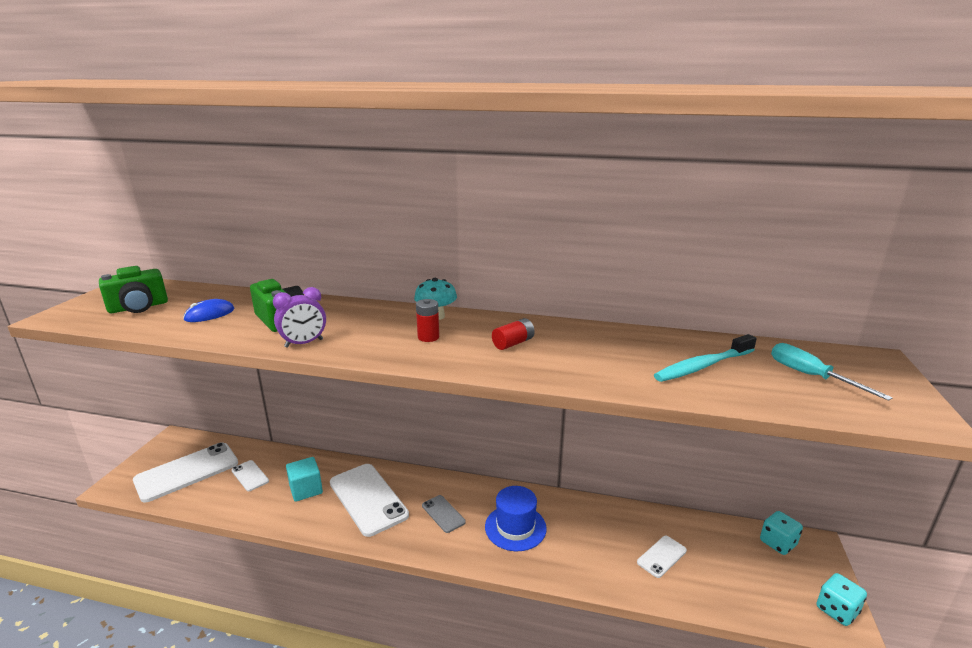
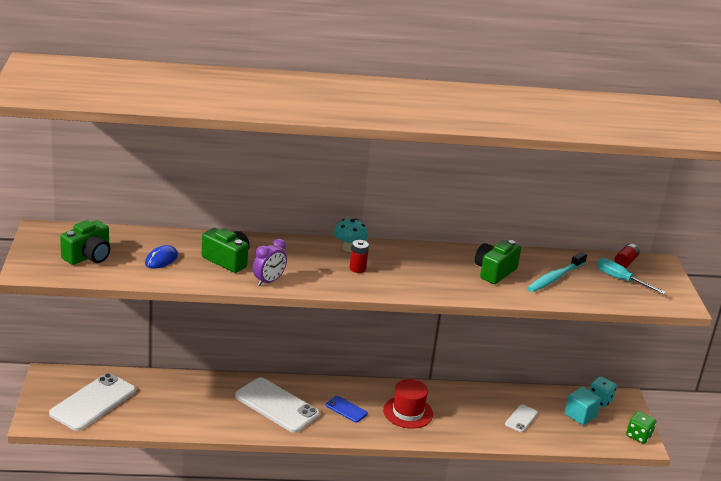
camera: 20 degrees left, 5 degrees up
(250, 476) = (156, 399): white phone -> none
(306, 489) = (217, 404): turquoise cube -> turquoise cube (580, 415)
(443, 514) = (346, 409): grey phone -> blue phone
(513, 343) = (422, 269): red battery -> red battery (625, 262)
(515, 527) = (408, 412): blue hat -> red hat
(613, 353) = (494, 272): none -> green camera
(836, 610) = (638, 436): turquoise dice -> green dice

